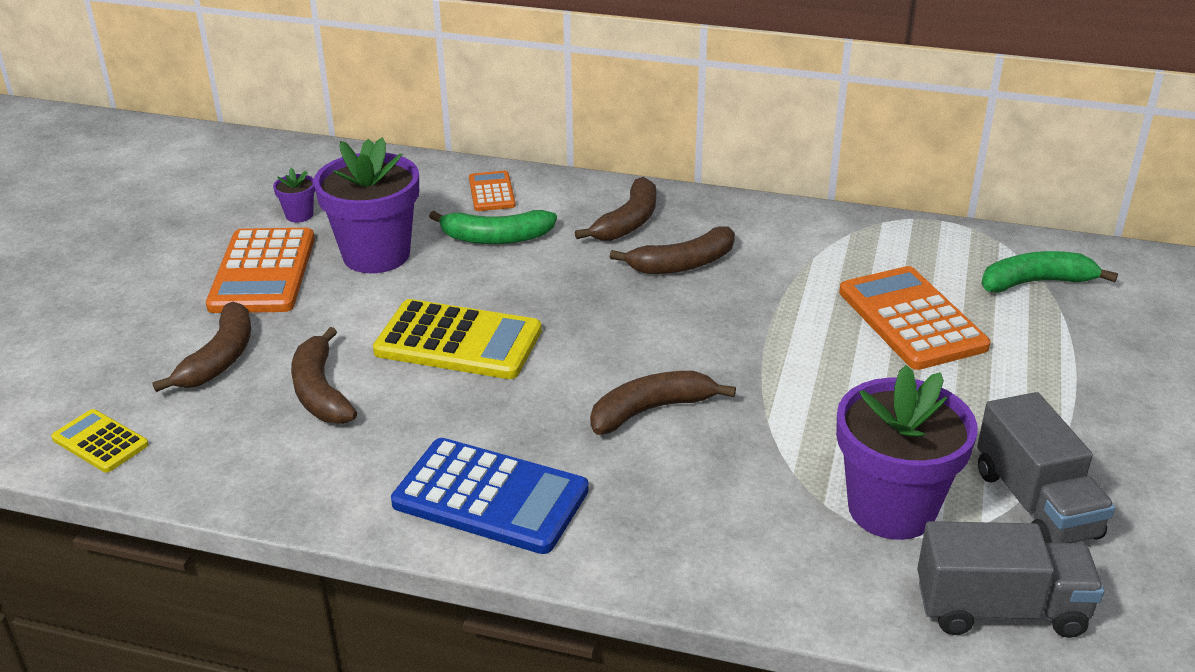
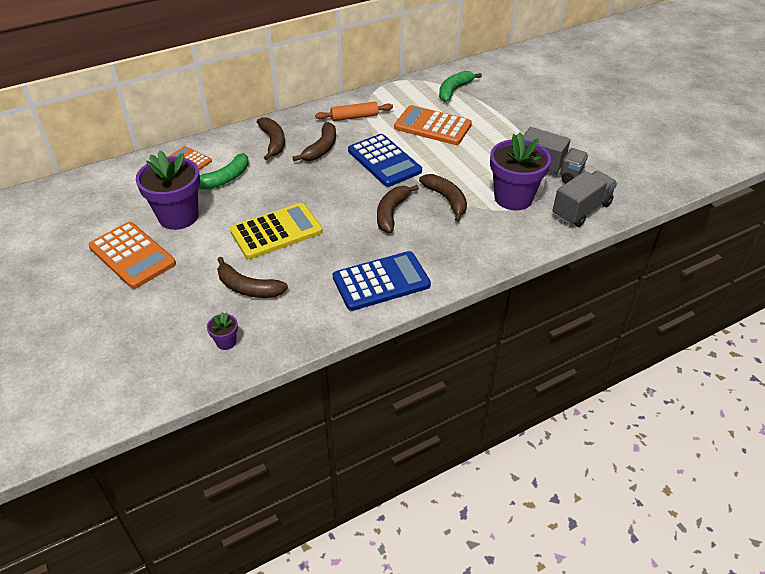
camera: 45 degrees left, 10 degrees up
(100, 442) = (177, 374): yellow calculator -> none
(220, 359) = (176, 304): brown banana -> brown banana (446, 200)
(299, 215) = (106, 220): purple flower pot -> purple flower pot (226, 342)
(751, 330) = (384, 161): none -> blue calculator
(799, 244) = (354, 117): none -> orange rolling pin

